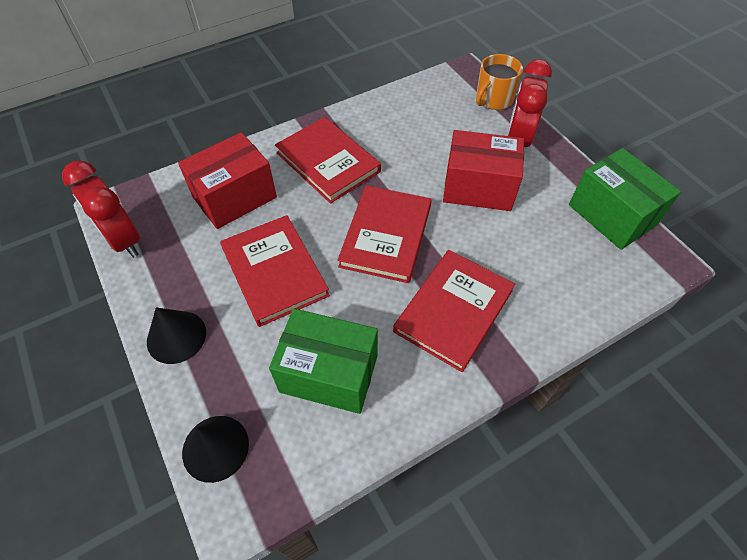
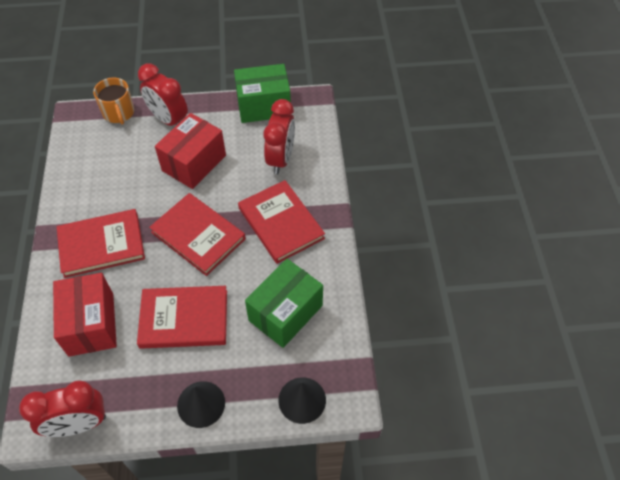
camera: 65 degrees left, 0 degrees up
(548, 268) = (281, 159): none -> red clock

